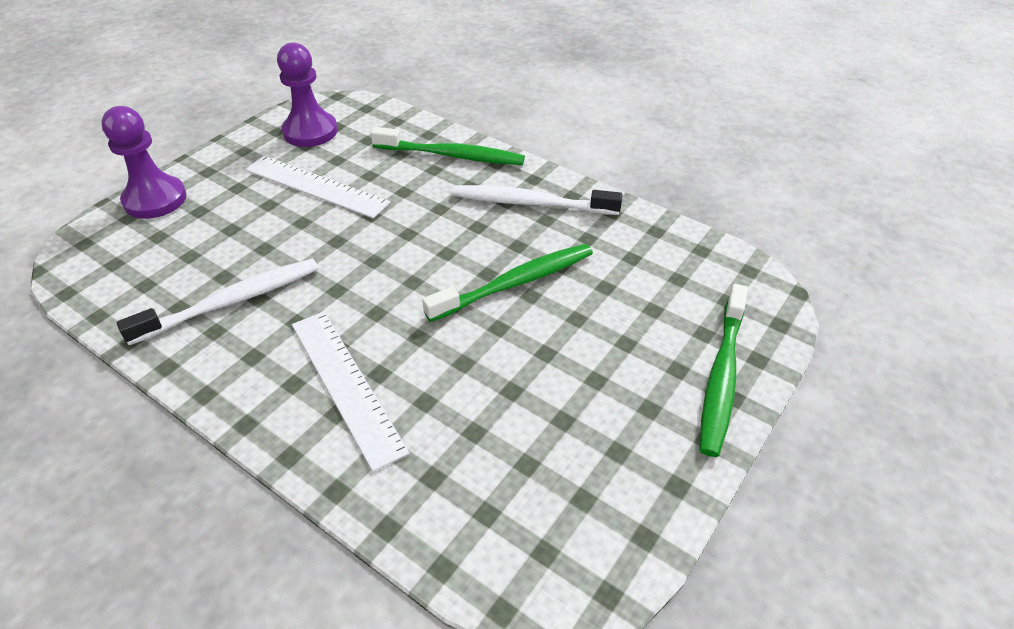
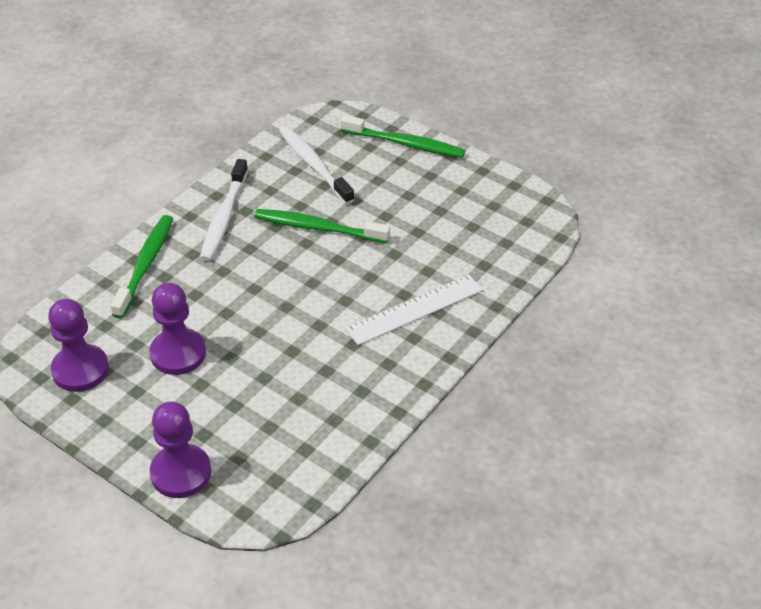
camera: 90 degrees left, 0 degrees up
(231, 302) = (330, 386): white toothbrush -> white toothbrush (314, 165)
(316, 186) = (178, 353): white ruler -> purple pawn
(515, 283) = (318, 228): green toothbrush -> green toothbrush turned 45 degrees counterclockwise

